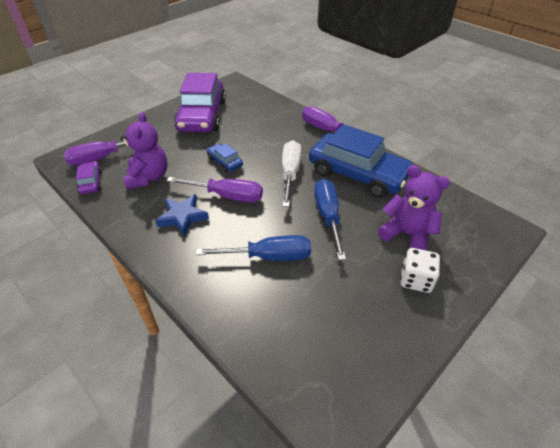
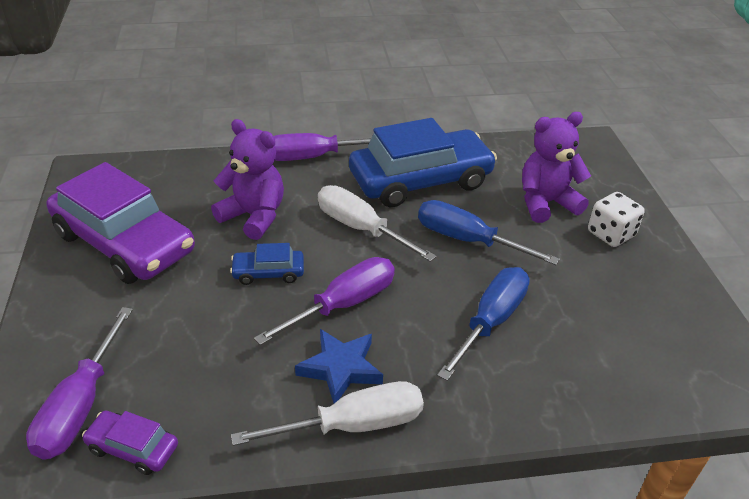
camera: 55 degrees left, 5 degrees down
(148, 177) = (207, 369): purple teddy bear -> purple teddy bear (254, 216)
(149, 239) = (352, 425): none -> white screwdriver

